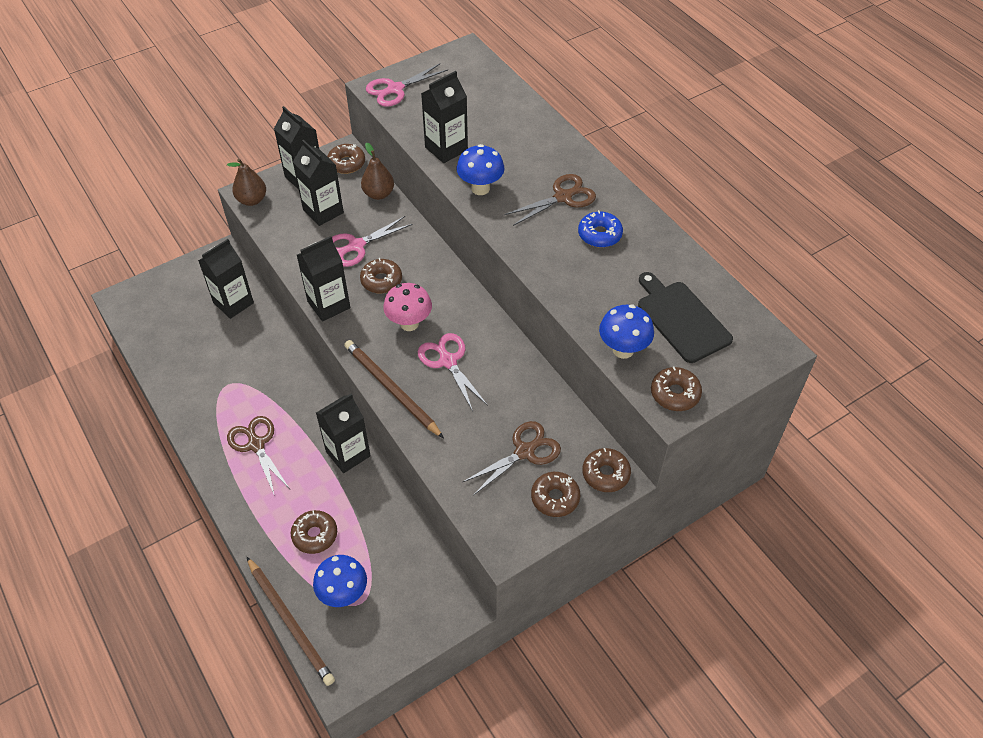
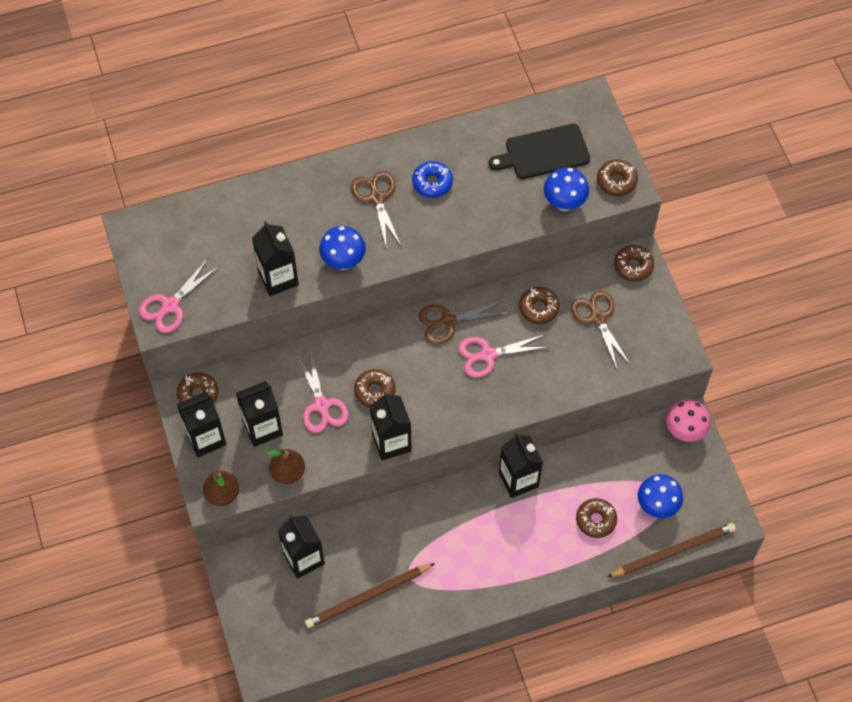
camera: 75 degrees left, 10 degrees up
(256, 444) = (487, 557): brown scissors -> brown scissors (447, 322)
(378, 194) = (255, 372): brown pear -> brown pear (288, 472)
(391, 389) = (506, 406): brown pencil -> brown pencil (368, 596)
(395, 89) = (170, 306): pink scissors -> pink scissors turned 60 degrees clockwise
(409, 323) = (435, 377): pink mushroom -> pink mushroom (684, 431)
(555, 498) = (646, 308): brown donut -> brown donut (538, 308)

